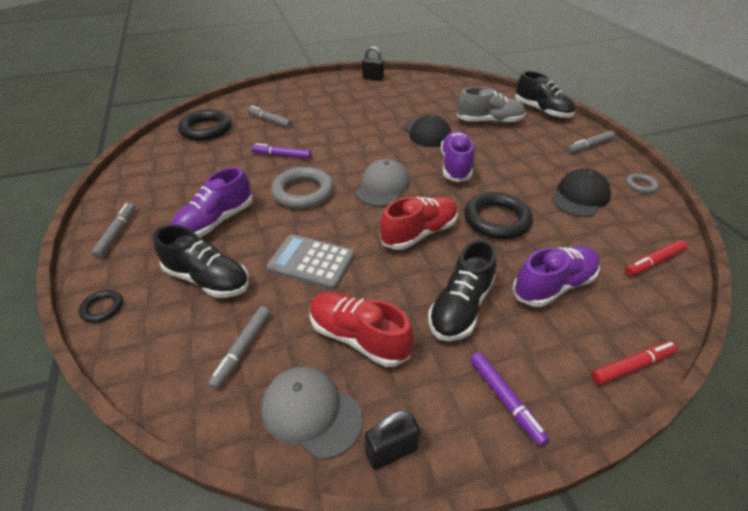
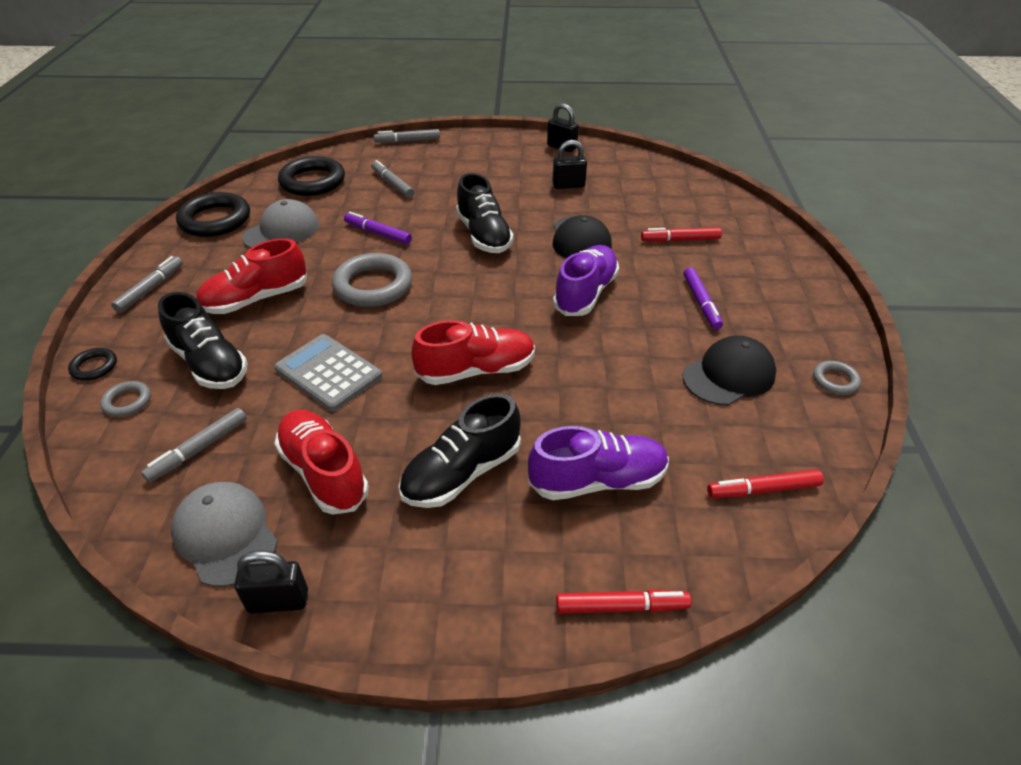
camera: 20 degrees right, 0 degrees up
(152, 329) = (127, 402): none -> grey ring
(216, 222) = (256, 299): purple shoe -> red shoe
(383, 186) = (472, 300): grey cap -> grey cap (282, 231)
(394, 101) = (568, 185): none -> black padlock
(489, 121) = (680, 240): grey shoe -> red marker
(496, 220) = (587, 378): black ring -> black ring (215, 220)
(505, 400) = (437, 592): purple marker -> purple marker (701, 303)
(542, 111) = (771, 239): black shoe -> black shoe (484, 235)
(590, 146) = (804, 306): grey marker -> grey marker (407, 141)

